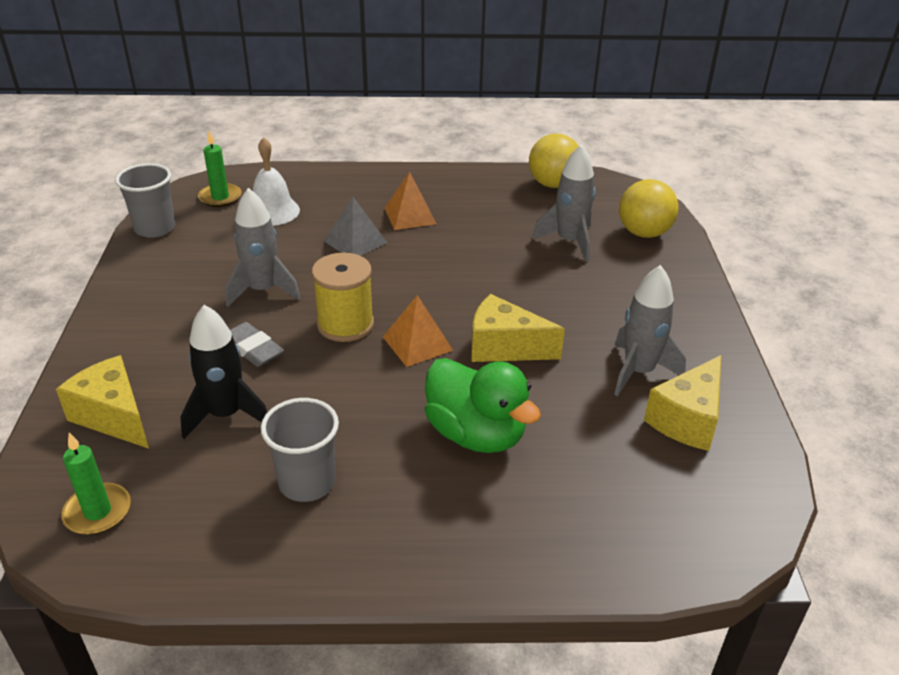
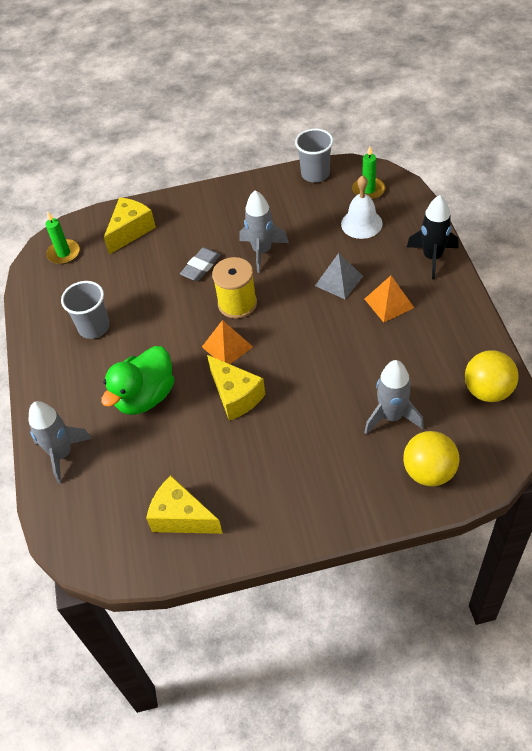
camera: 85 degrees right, 15 degrees up
(226, 415) = (140, 275): black rocket -> black rocket (432, 257)
(504, 347) = (235, 396): yellow cheese -> yellow cheese turned 135 degrees clockwise
(638, 371) = (227, 482): grey rocket -> grey rocket (62, 454)

